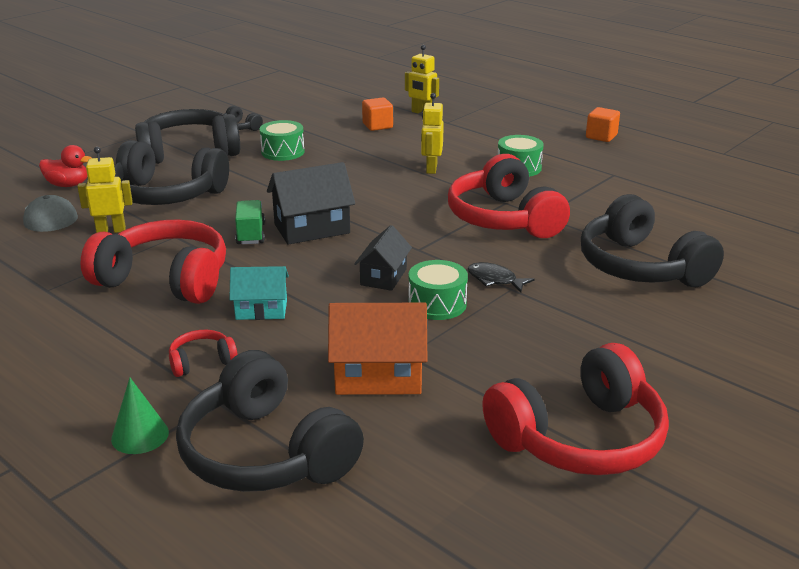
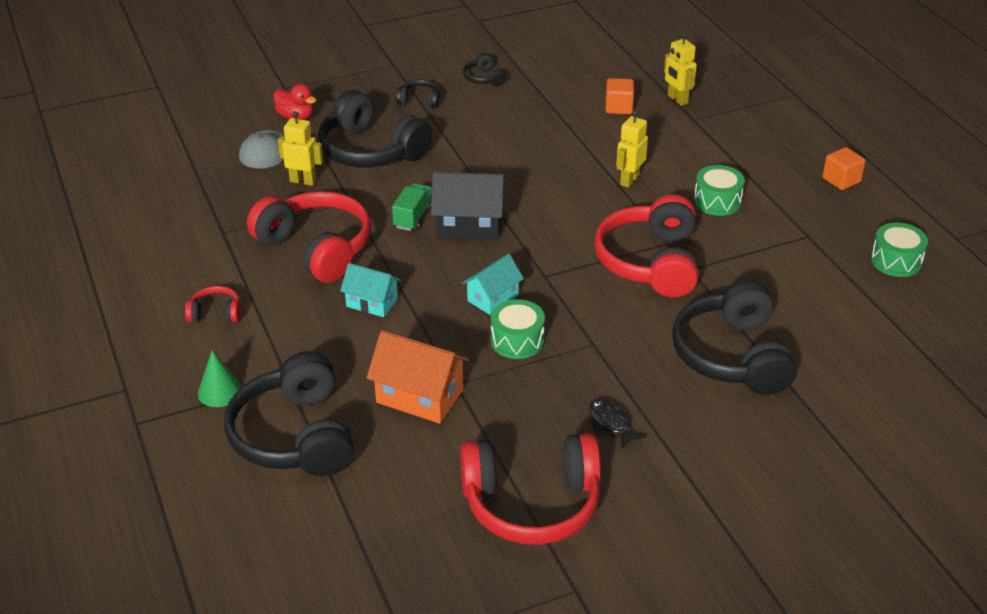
camera: 25 degrees right, 10 degrees up
(189, 152) = (419, 100): black headphones -> black headphones, size x0.44
(202, 362) = (297, 340): red headphones -> red headphones (215, 313)
(283, 152) = (504, 121): green drum -> green drum (896, 261)
(383, 277) = (493, 298): black house -> turquoise house
(495, 280) = (586, 330): black fish -> black fish (611, 423)

